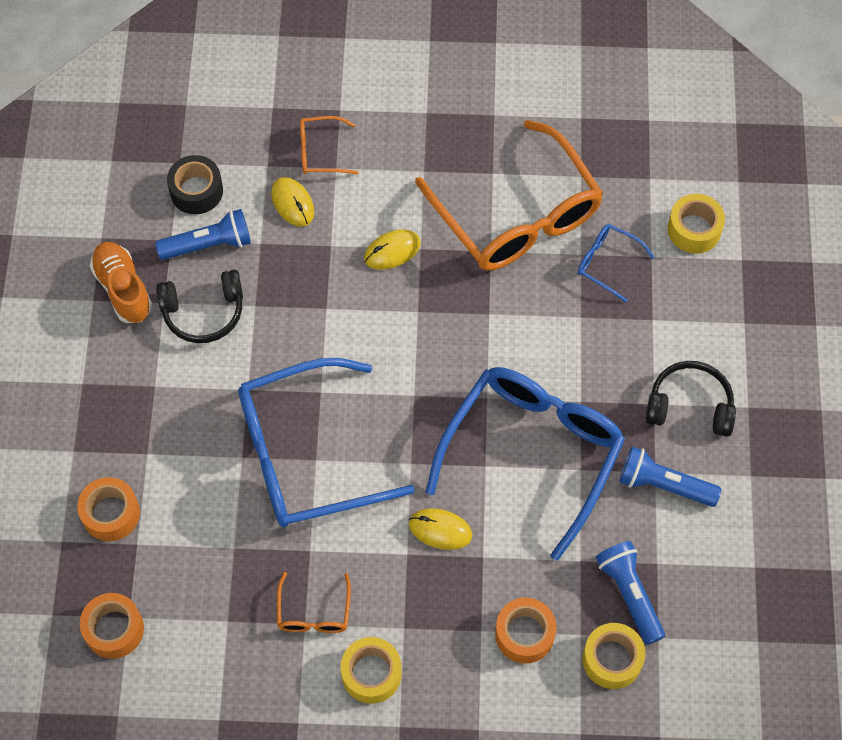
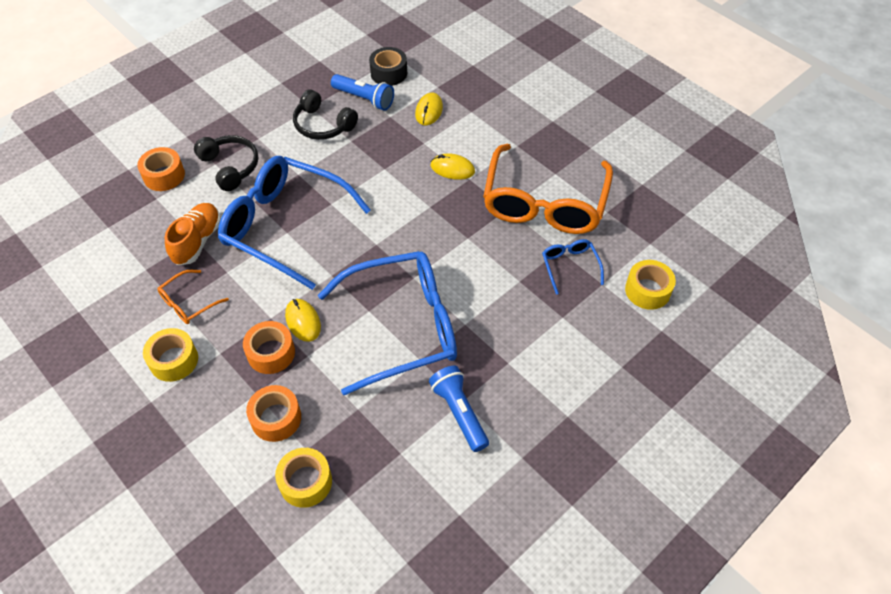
camera: 45 degrees right, 10 degrees down
(114, 629) = (94, 226): orange tape -> orange tape (271, 353)
(123, 289) = (300, 88): orange shoe -> orange shoe (197, 241)
(320, 152) = (472, 99): orange glasses -> none
(630, 594) = (362, 455): blue flashlight -> none
(690, 406) = (529, 383): black headphones -> black headphones (230, 167)

